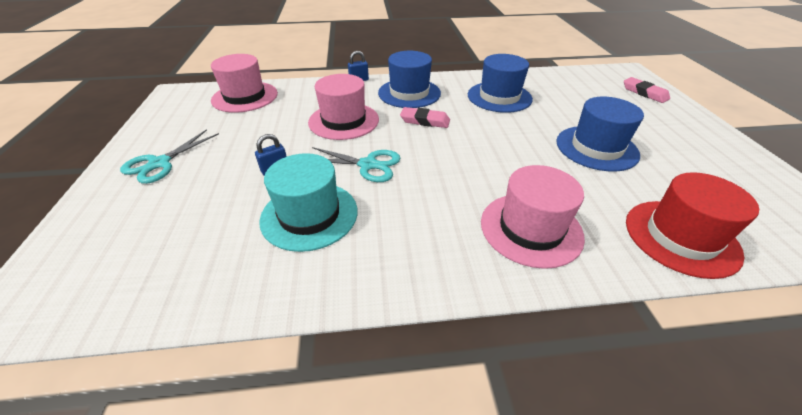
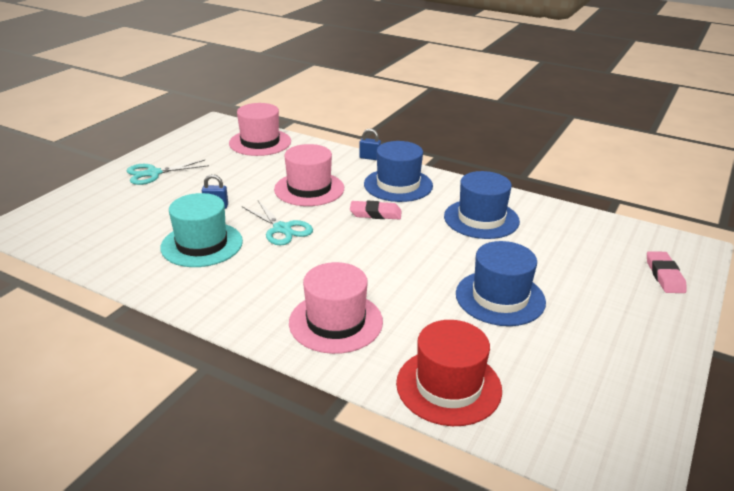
camera: 35 degrees right, 10 degrees down
(425, 121) = (375, 214): pink eraser -> pink eraser turned 45 degrees counterclockwise

